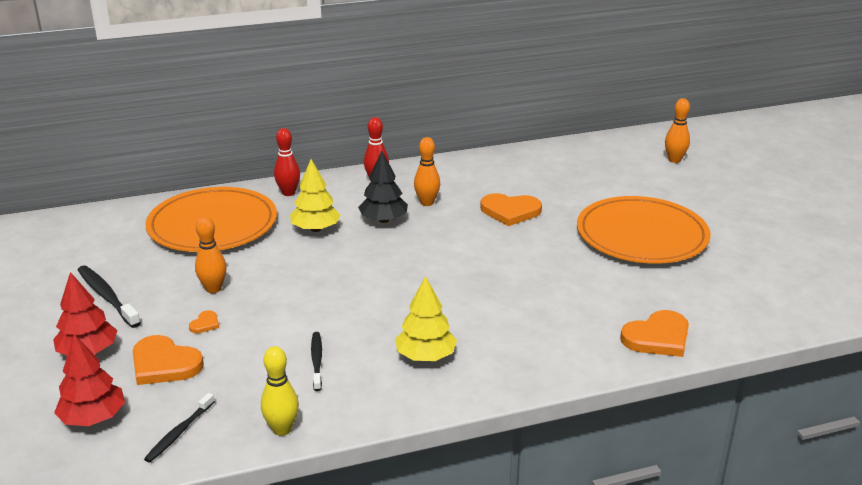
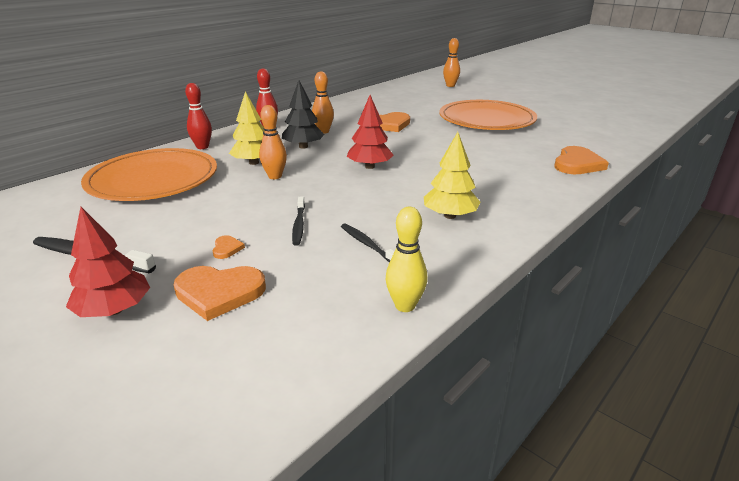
camera: 30 degrees left, 0 degrees up
(93, 418) = (185, 372): red tree -> red tree (369, 166)
(179, 433) = (305, 347): black toothbrush -> black toothbrush (299, 225)
(213, 289) = (205, 221): orange bowling pin -> orange bowling pin (275, 176)

